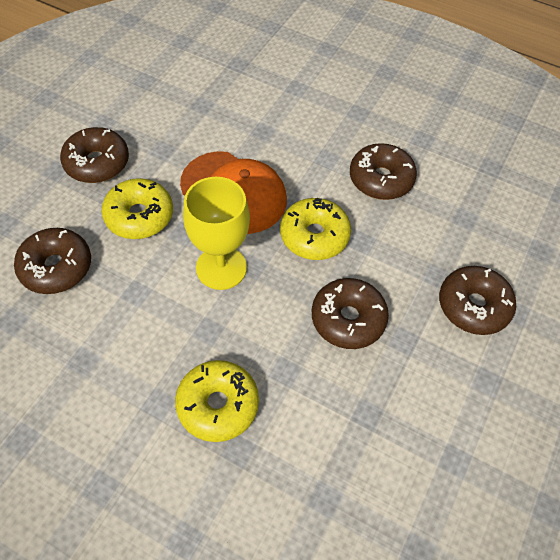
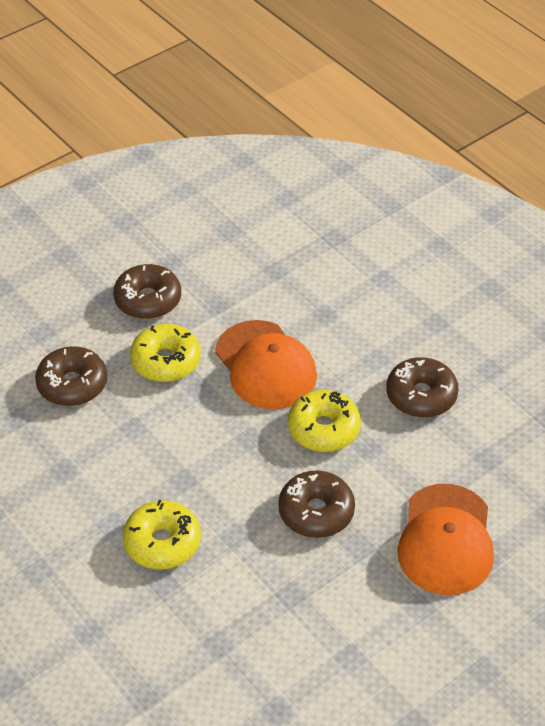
camera: 25 degrees right, 10 degrees down
(221, 268) = (220, 430): yellow goblet -> none
(473, 306) = (446, 540): brown donut -> orange cap

